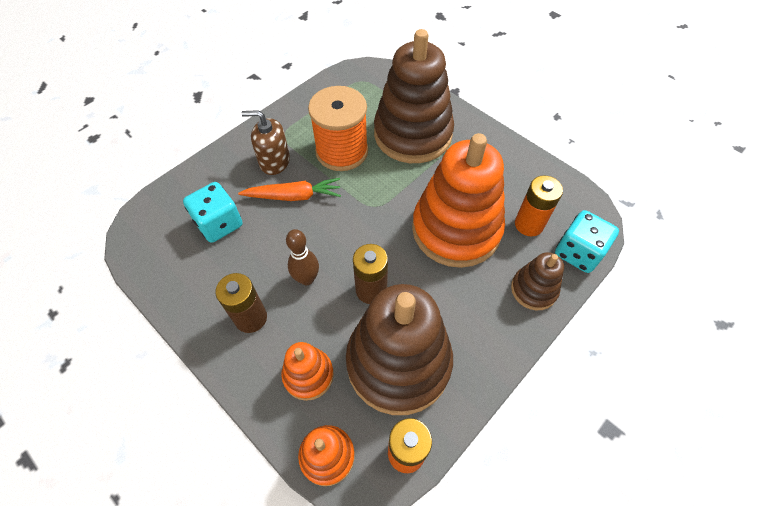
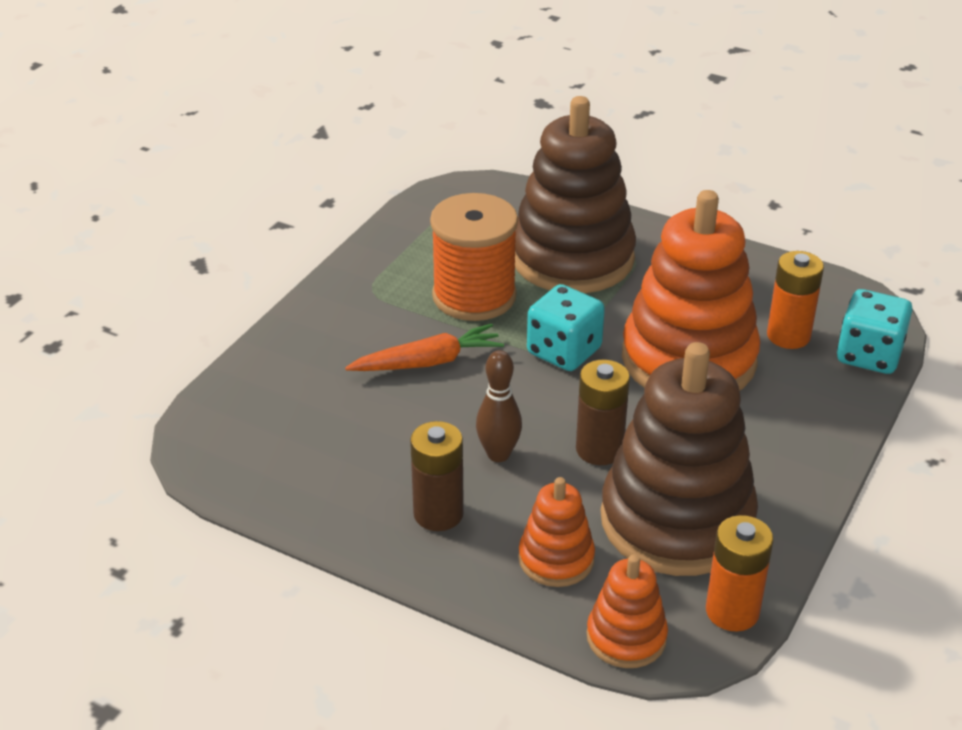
camera: 15 degrees left, 20 degrees down
(219, 224) = (329, 415): turquoise dice -> turquoise dice (564, 351)
(274, 161) = (375, 325): brown soap dispenser -> none
(533, 289) = (826, 407): brown stacking toy -> none

